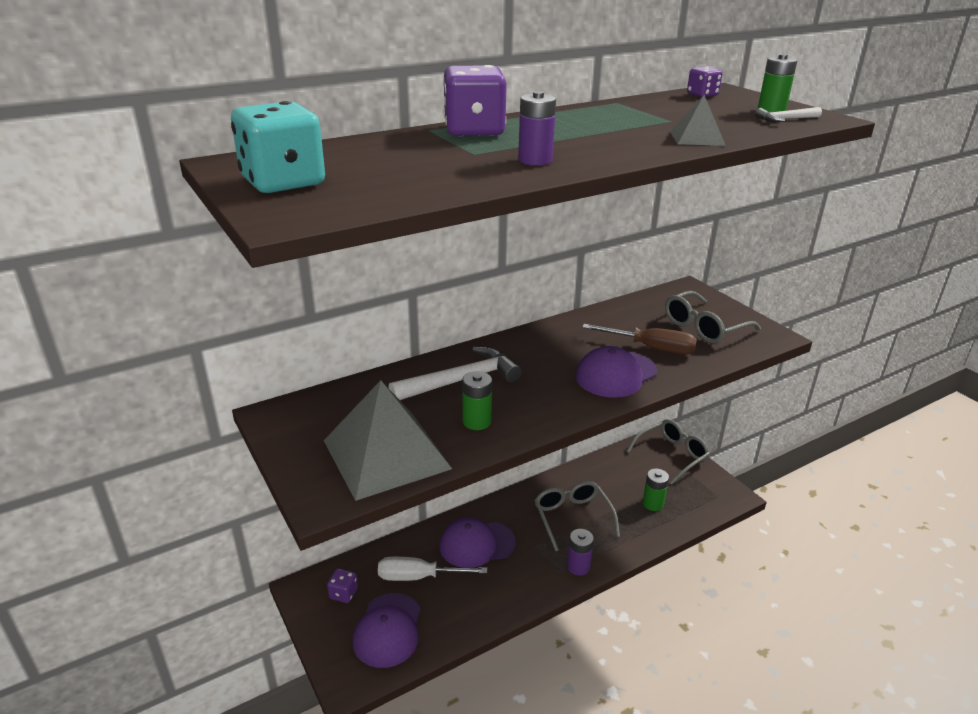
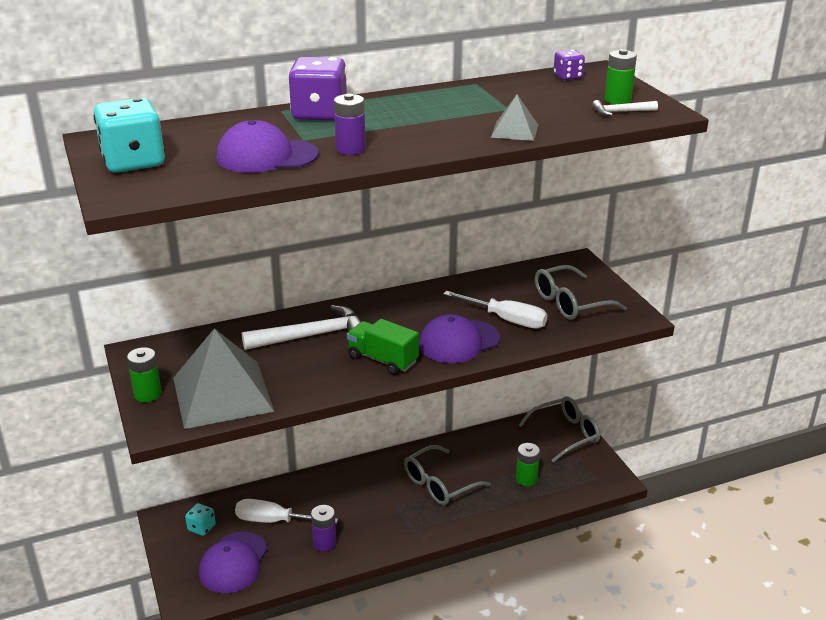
camera: 10 degrees right, 0 degrees up
(343, 593) = (201, 527): purple dice -> turquoise dice
(476, 544) = (337, 498): purple cap -> purple cap (266, 156)
(477, 421) = (311, 373): green battery -> green battery (148, 394)
(546, 400) = (383, 360): none -> green truck
(572, 518) = (439, 484): grey glasses -> grey glasses turned 120 degrees counterclockwise
(578, 566) = (429, 529): purple battery -> purple battery (324, 543)
(651, 348) = (506, 320): brown screwdriver -> white screwdriver

